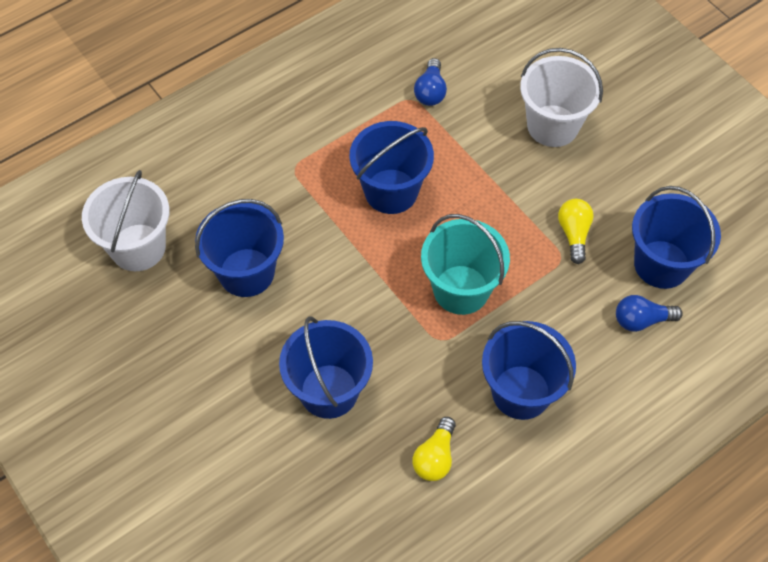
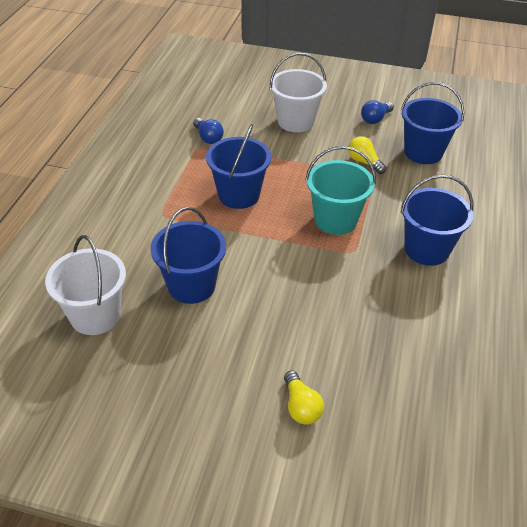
camera: 40 degrees left, 15 degrees down
(329, 391) = (318, 318): blue bucket -> none
(435, 457) = (421, 311): yellow light bulb -> yellow light bulb (301, 406)
(641, 320) = (444, 181): blue light bulb -> blue light bulb (375, 119)

